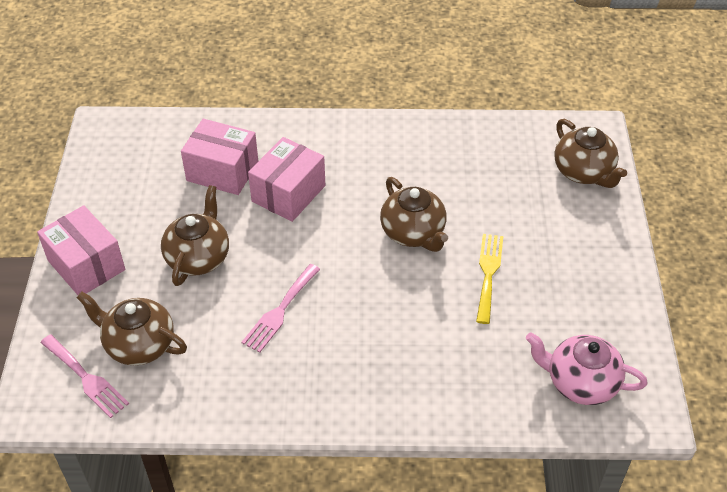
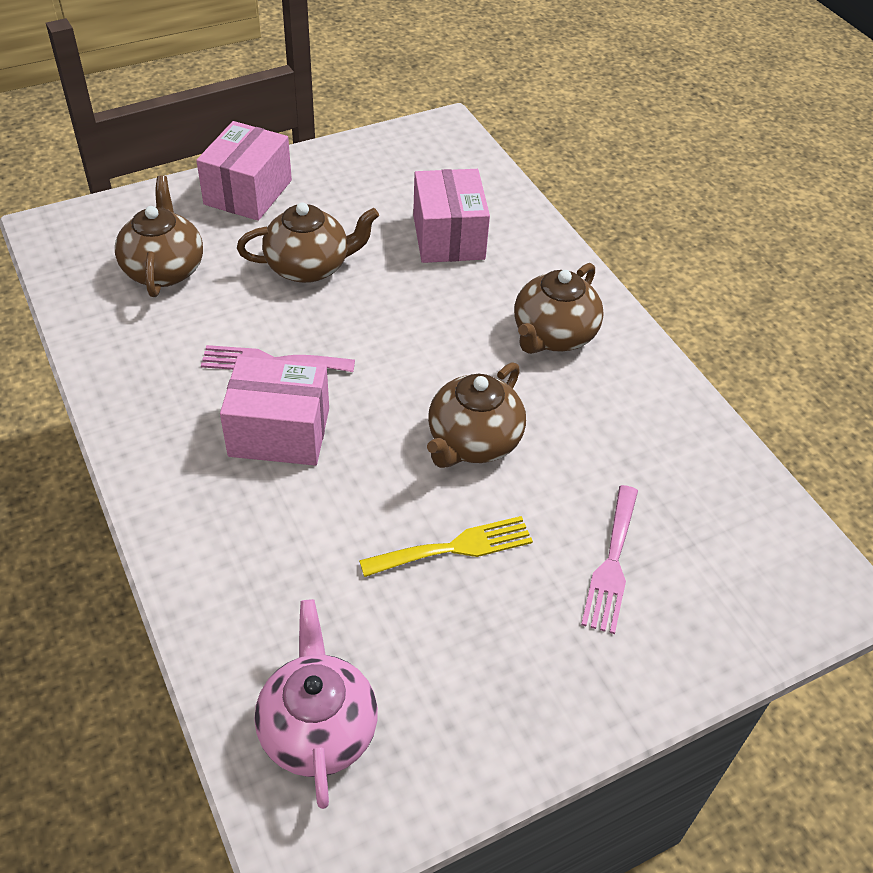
camera: 60 degrees right, 0 degrees up
(86, 378) = (102, 250): pink fork -> pink fork (612, 564)
(288, 193) = (455, 302): pink box -> pink box (279, 432)
(584, 172) = (735, 603): brown teapot -> brown teapot (553, 335)

